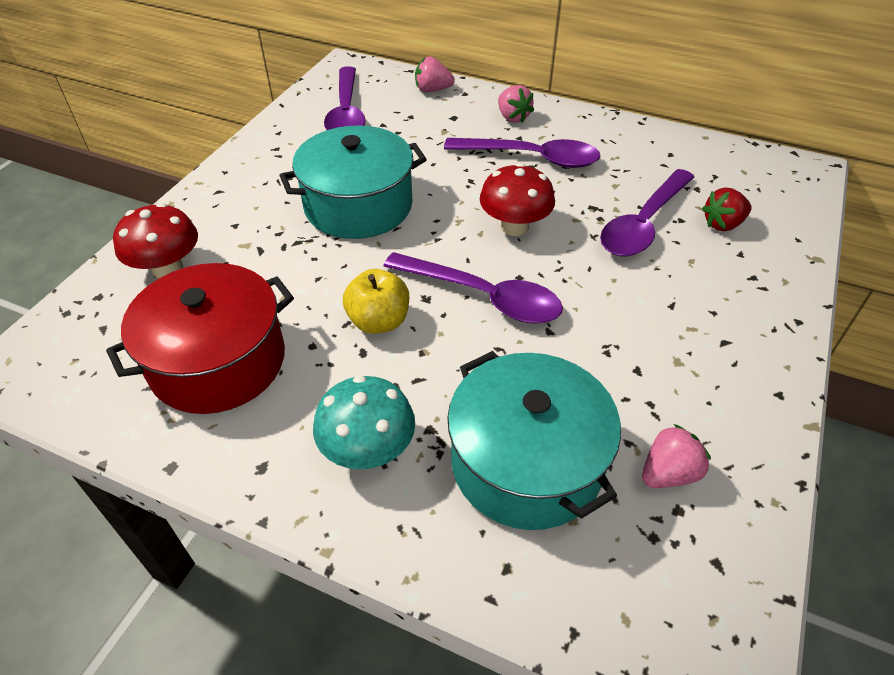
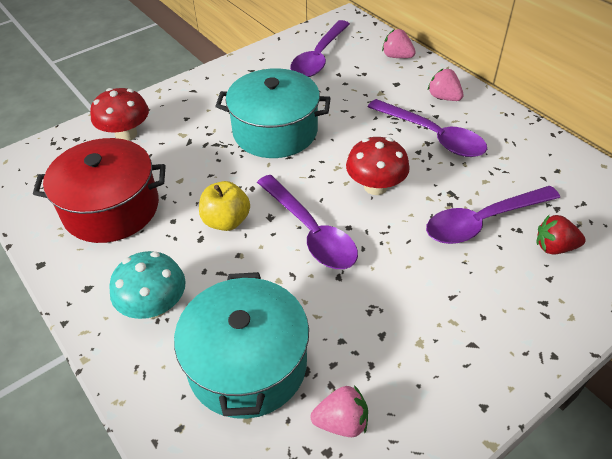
camera: 30 degrees right, 0 degrees up
(513, 117) = (443, 97): pink strawberry -> pink strawberry turned 135 degrees clockwise

